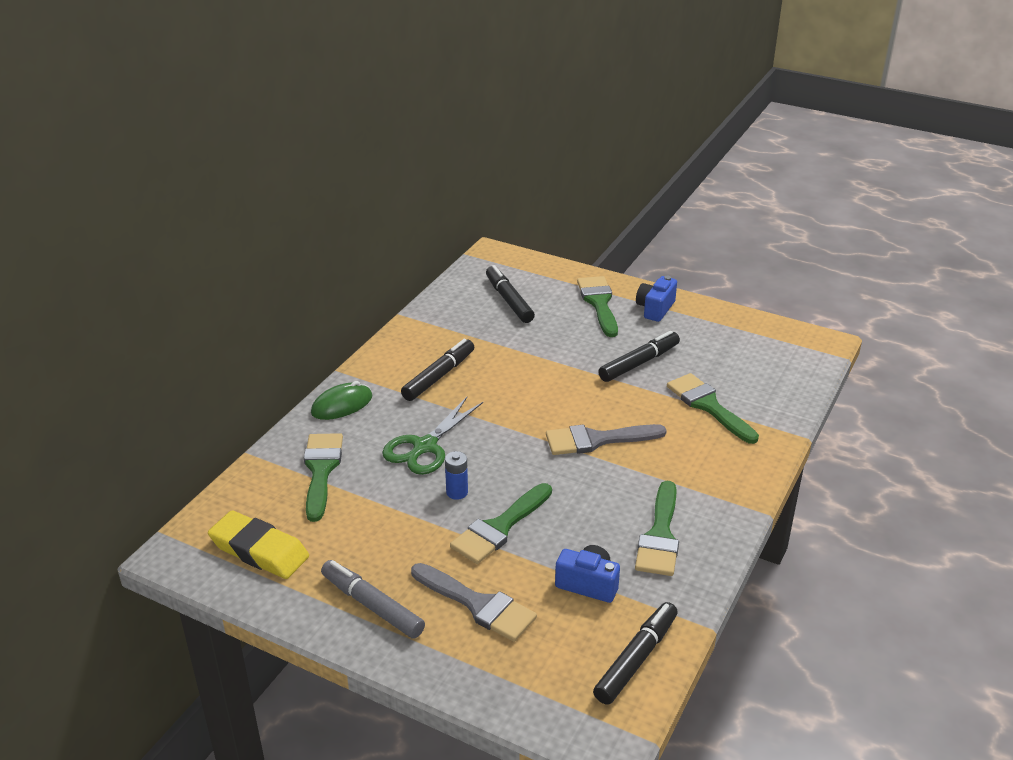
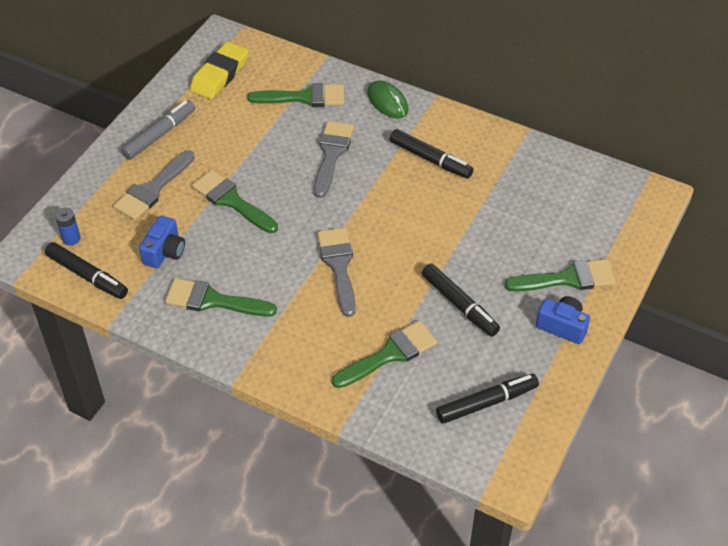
camera: 90 degrees right, 15 degrees up
(425, 447) = (332, 154): green scissors -> grey brush
(457, 492) = (274, 175): blue battery -> blue battery (71, 239)
(509, 300) = (563, 207): black marker -> black marker (486, 403)

